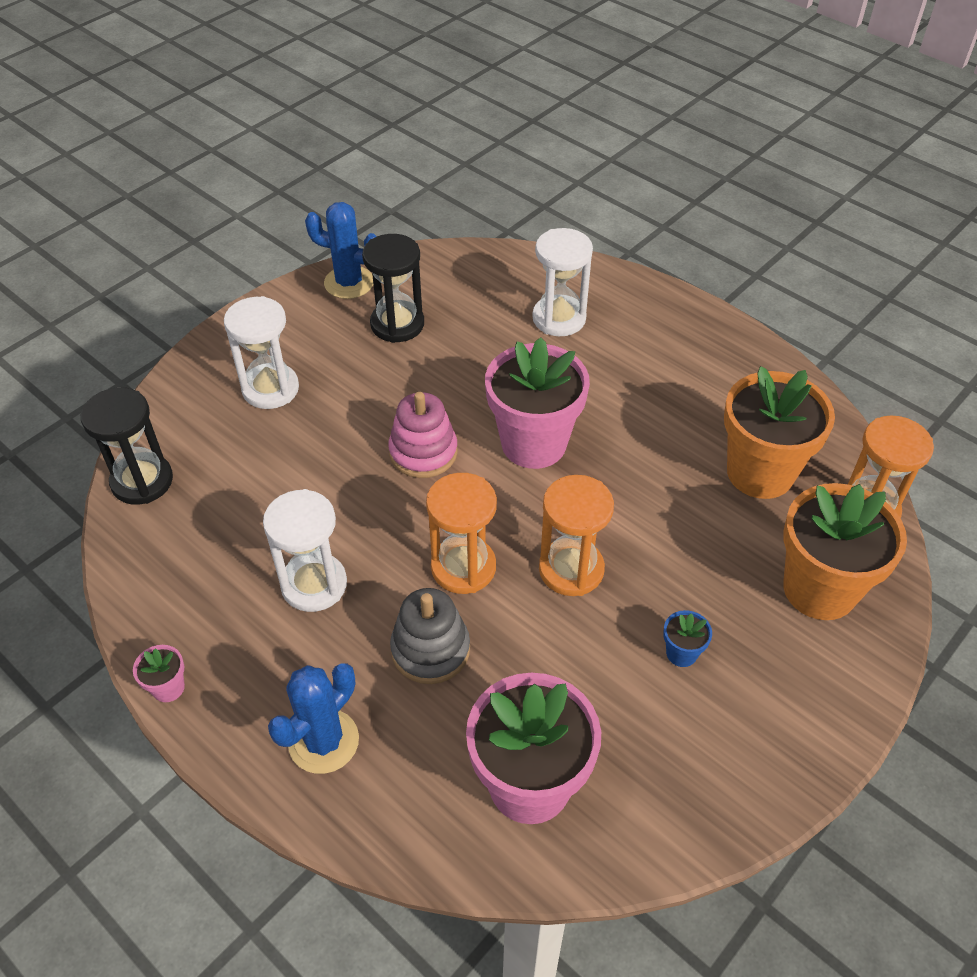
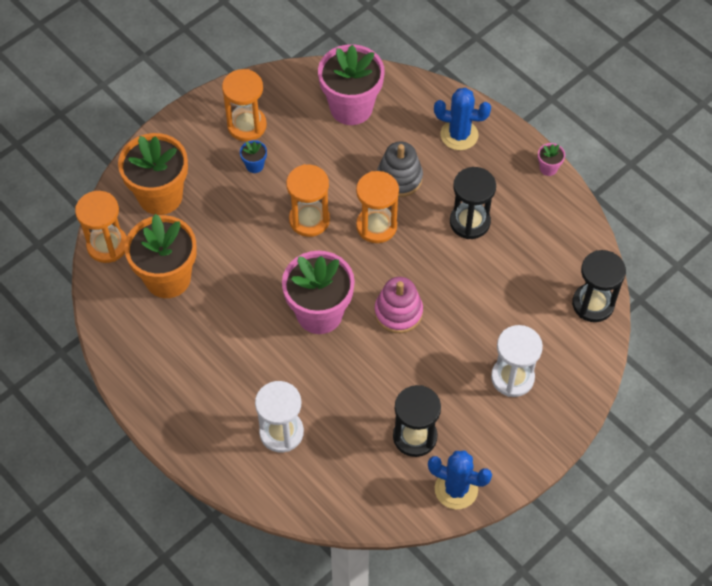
camera: 175 degrees left, 10 degrees up
(314, 584) = (469, 222): white hourglass -> black hourglass
(323, 741) = (459, 135): blue cactus -> blue cactus turned 60 degrees clockwise
(716, 729) = (247, 125): none -> orange hourglass

